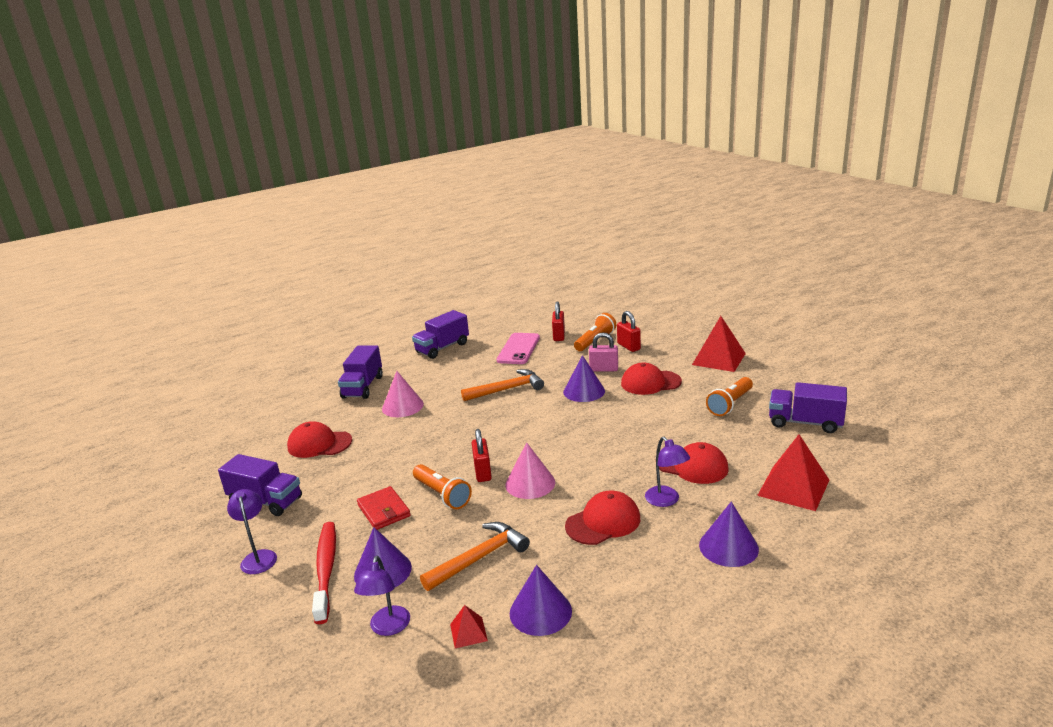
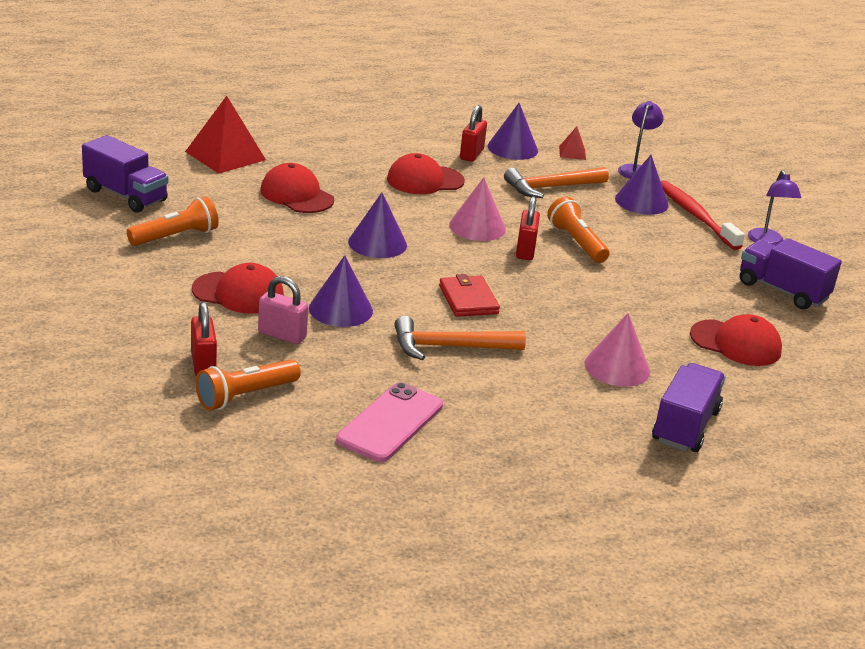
camera: 170 degrees left, 5 degrees up
(326, 570) = (695, 216): red toothbrush -> red toothbrush turned 150 degrees clockwise
(384, 510) = (642, 246): red wallet -> red wallet (468, 299)
(442, 348) = (531, 475): purple truck -> none
(559, 336) = (299, 430): red padlock -> red padlock (471, 154)
(666, 501) = (352, 178): purple lamp -> none
(719, 359) = (100, 298): red pyramid -> none
(728, 547) = (333, 140): purple cone -> purple cone (377, 243)

